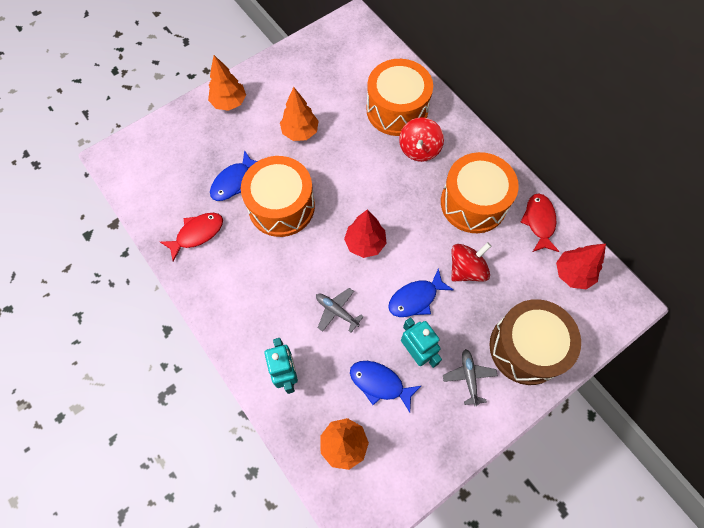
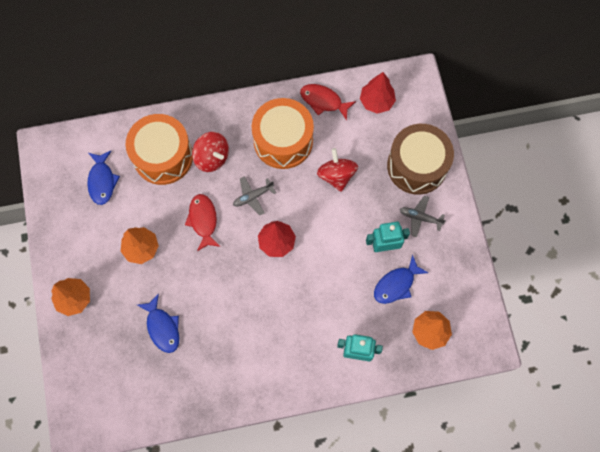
camera: 65 degrees left, 5 degrees up
(197, 234) = (198, 379): red fish -> red fish (203, 220)
(281, 206) = (208, 296): orange drum -> none
(337, 311) = (324, 291): grey plane -> grey plane (253, 196)
(415, 298) = (342, 225): blue fish -> blue fish (102, 181)

